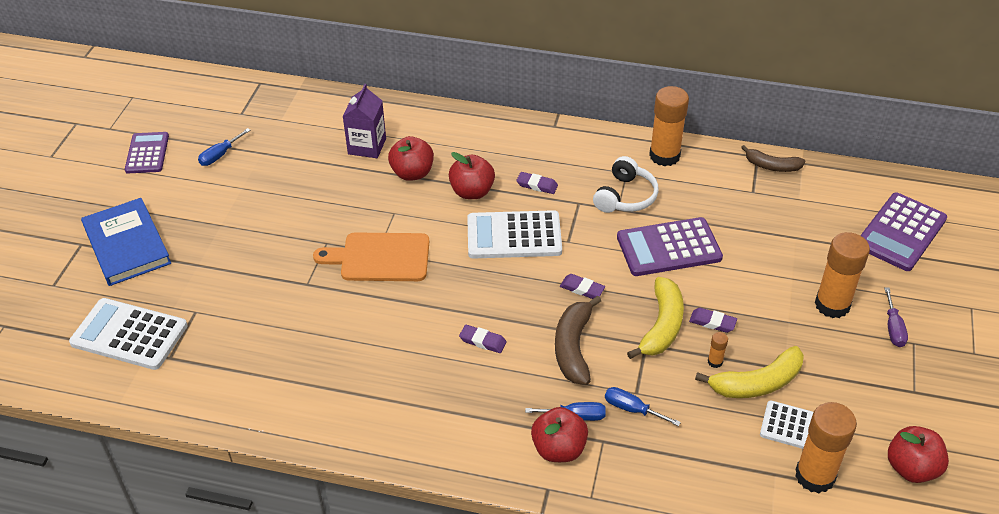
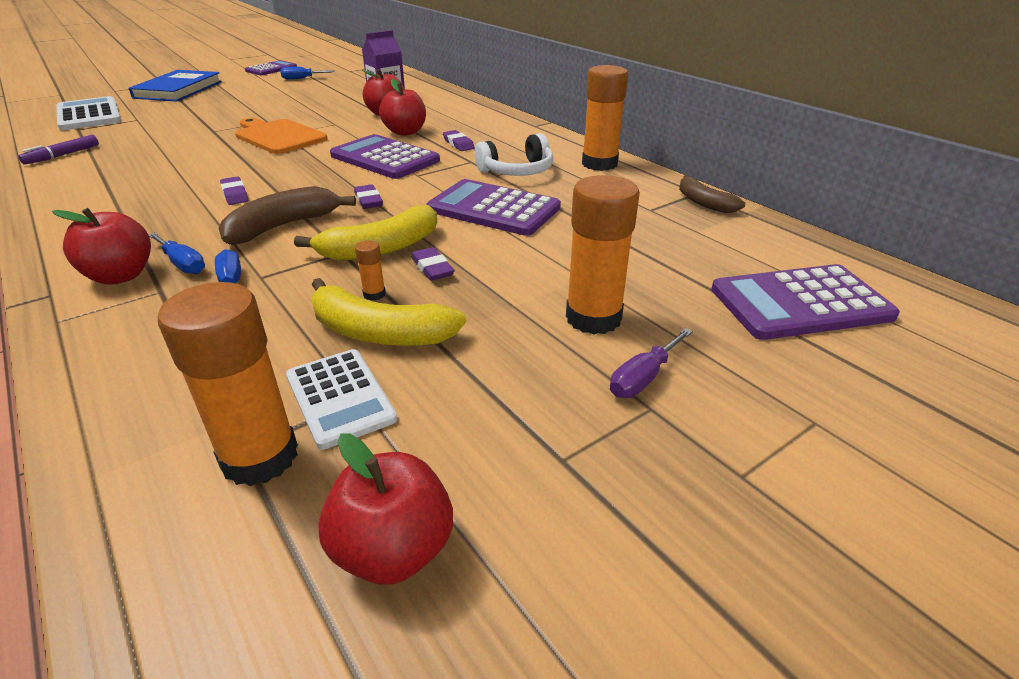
camera: 40 degrees right, 10 degrees down
(245, 393) = (62, 155): none -> purple marker
(514, 236) = (385, 158): white calculator -> purple calculator

